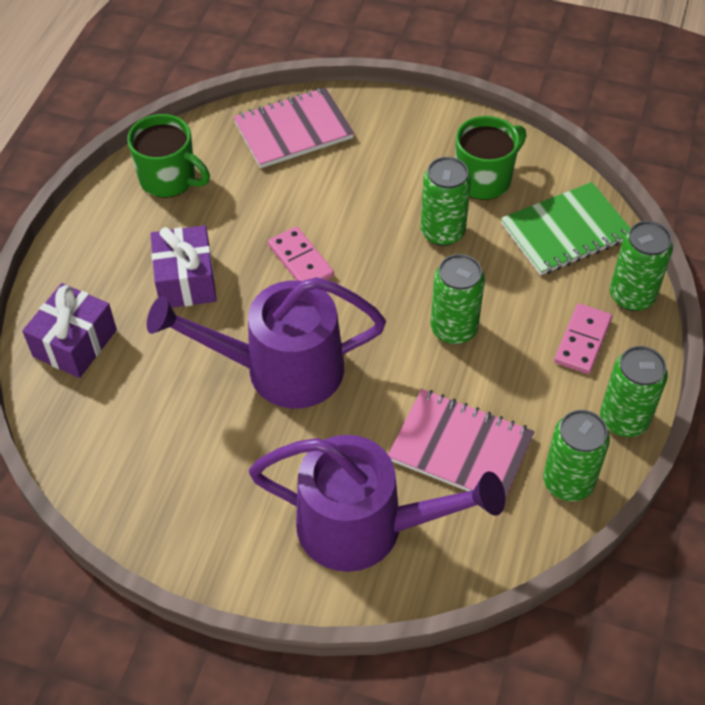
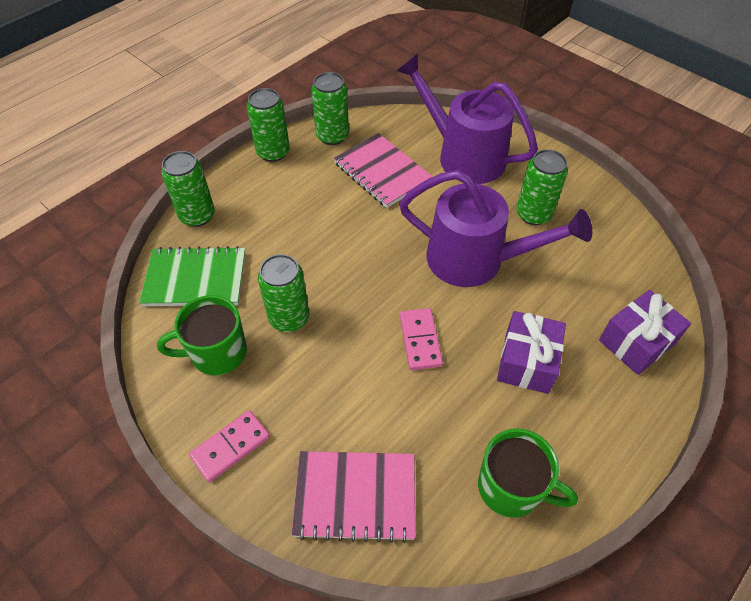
camera: 155 degrees left, 0 degrees up
(169, 179) = (511, 488): green mug -> green mug turned 150 degrees clockwise
(454, 329) = (335, 241): green can -> green can (533, 214)
(582, 341) = (256, 201): pink domino -> pink domino (230, 447)

